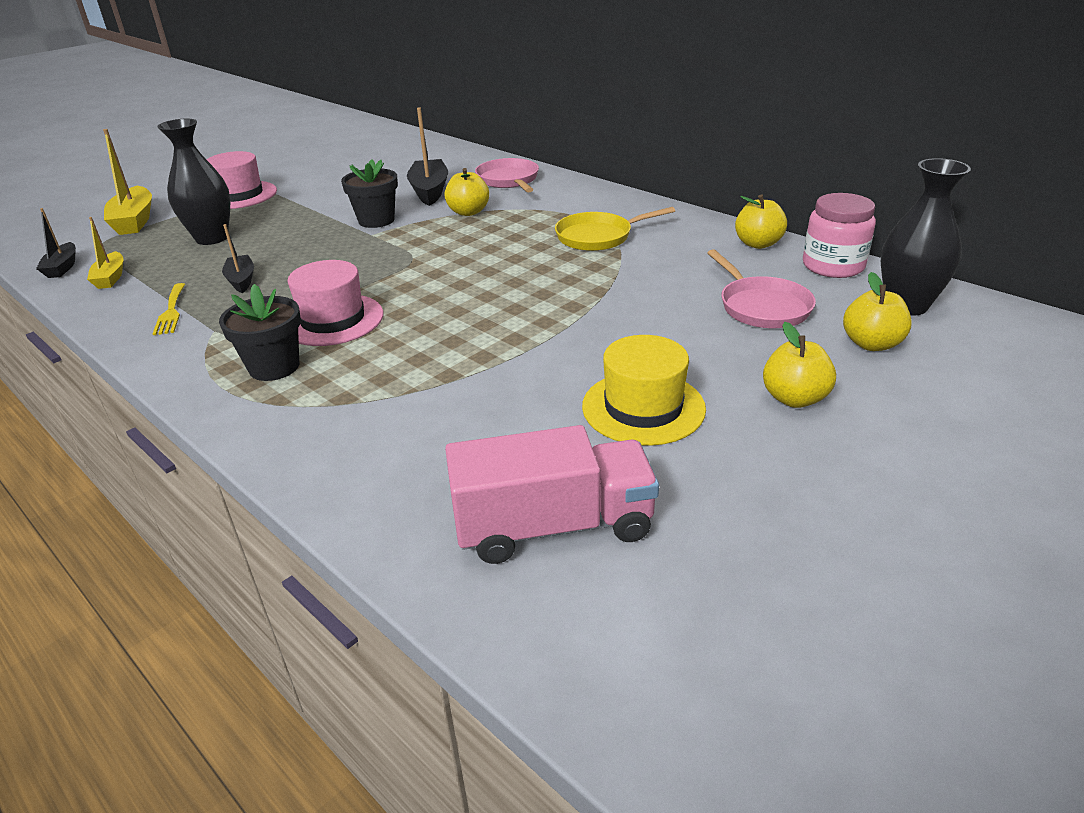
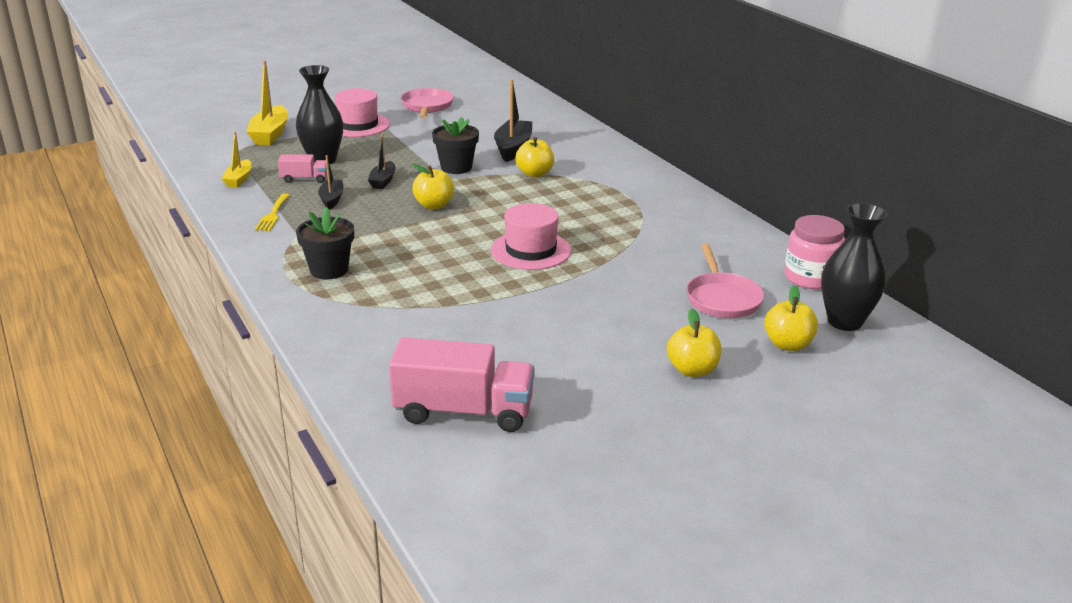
camera: 15 degrees right, 5 degrees down
(62, 267) = (207, 165): black boat -> black boat (383, 181)
(197, 263) = (305, 179): none -> pink truck
(332, 320) = (385, 243): pink hat -> pink hat (530, 250)
(509, 180) = (586, 150): pink pan -> pink pan (427, 106)
(598, 237) = (629, 215): yellow pan -> none
(643, 407) = (574, 352): yellow hat -> none
(758, 244) = (761, 246): yellow apple -> yellow apple (434, 205)

